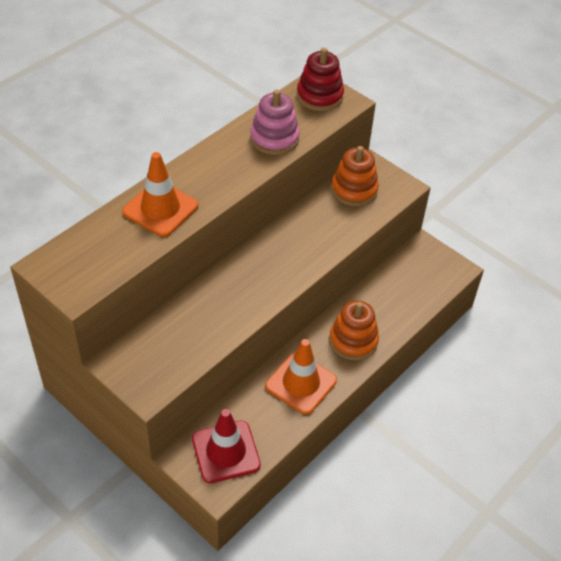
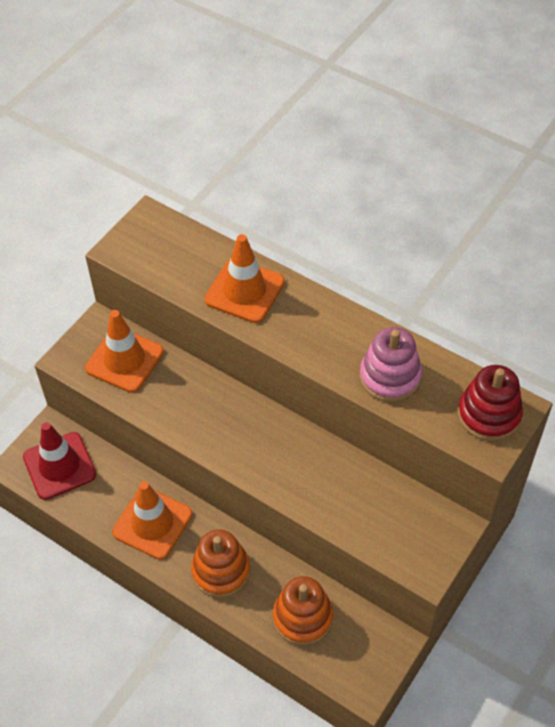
camera: 85 degrees right, 5 degrees up
(163, 346) = (124, 360): none -> orange traffic cone
(354, 190) = (402, 511): orange stacking toy -> orange stacking toy (303, 617)

